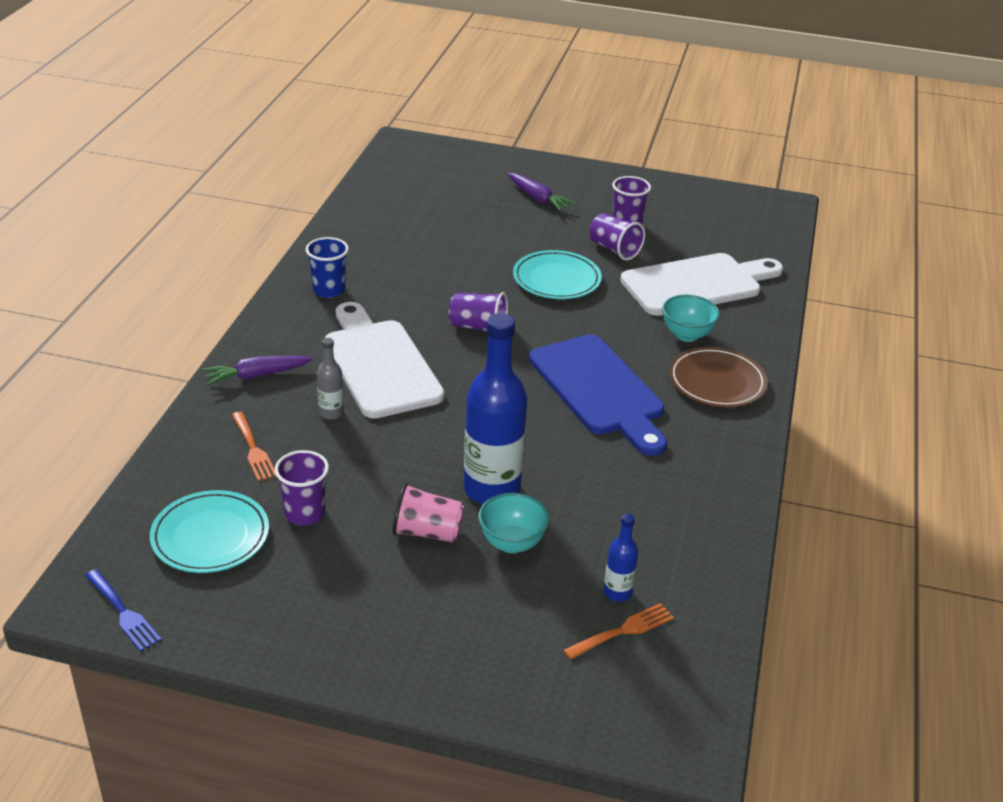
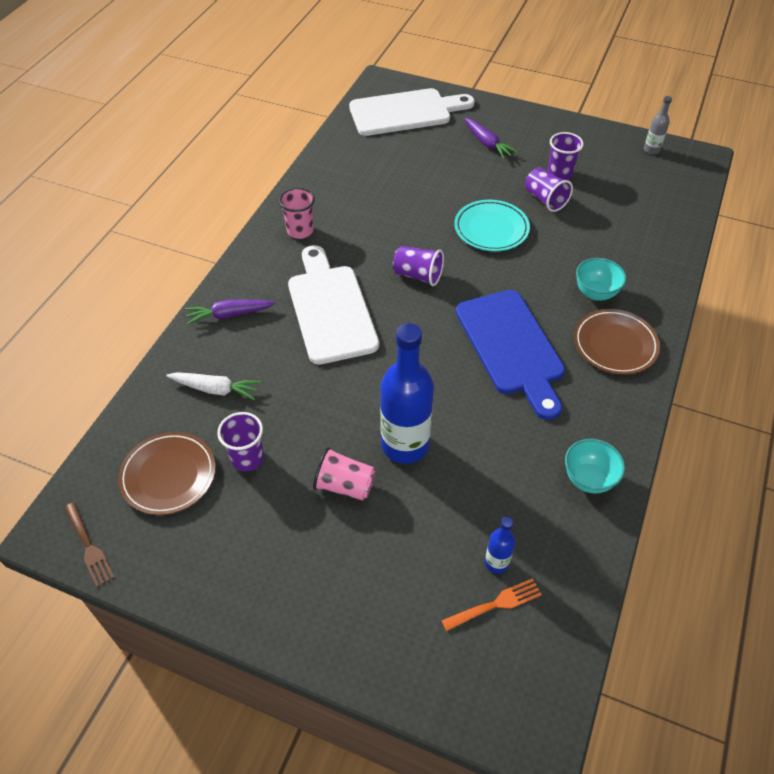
camera: 10 degrees right, 15 degrees up
(123, 612) = (89, 547): blue fork -> brown fork
(210, 536) = (168, 475): turquoise plate -> brown plate
(253, 449) = (215, 389): orange fork -> white carrot
(329, 290) = (300, 231): blue cup -> pink cup
(331, 413) = (283, 356): grey bottle -> grey bottle (651, 150)
(512, 543) = (414, 503): turquoise bowl -> turquoise bowl (588, 479)
(697, 284) = (612, 239): white cutting board -> white cutting board (405, 112)

